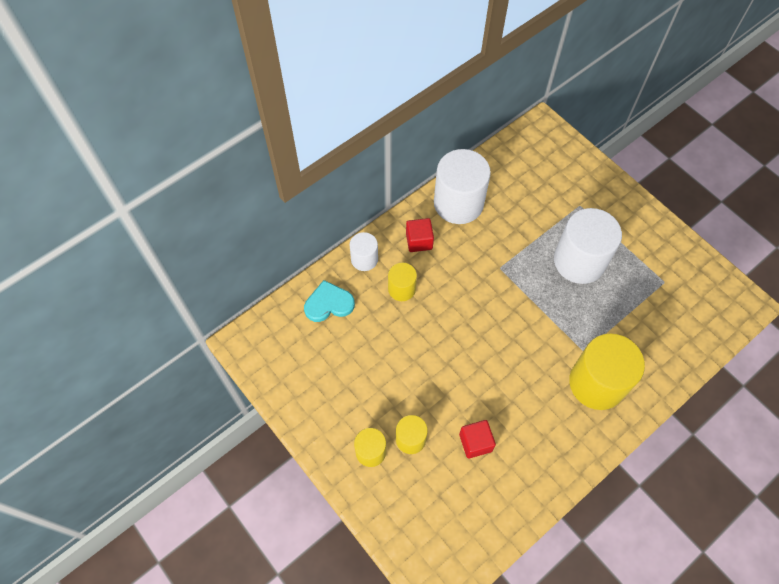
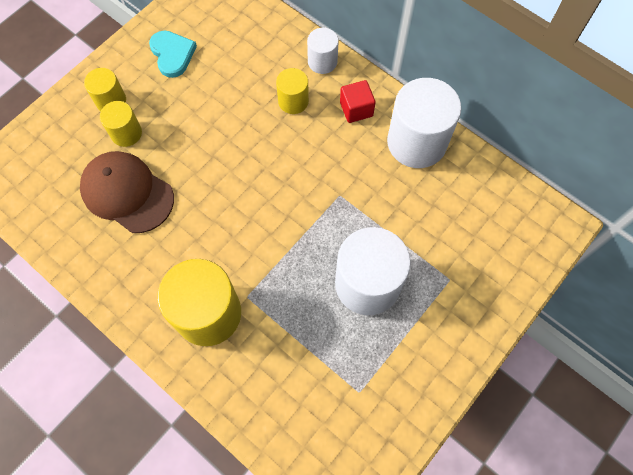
camera: 80 degrees right, 5 degrees up
(328, 303) = (264, 39): turquoise heart -> turquoise heart (172, 54)
(475, 442) = (127, 193): red cube -> brown cap

